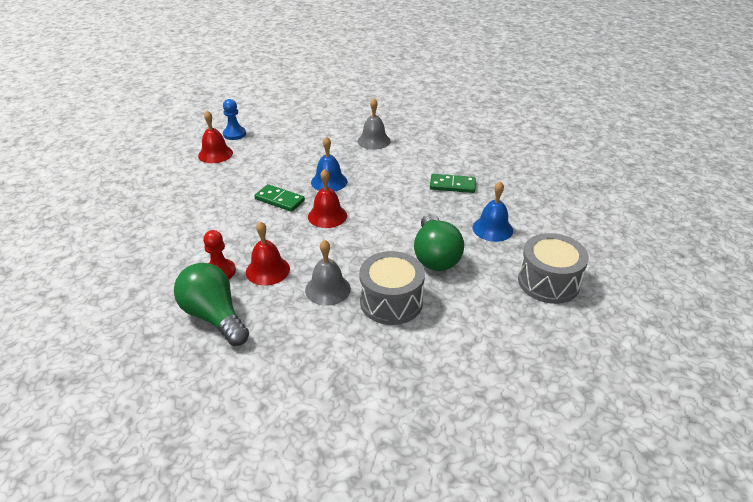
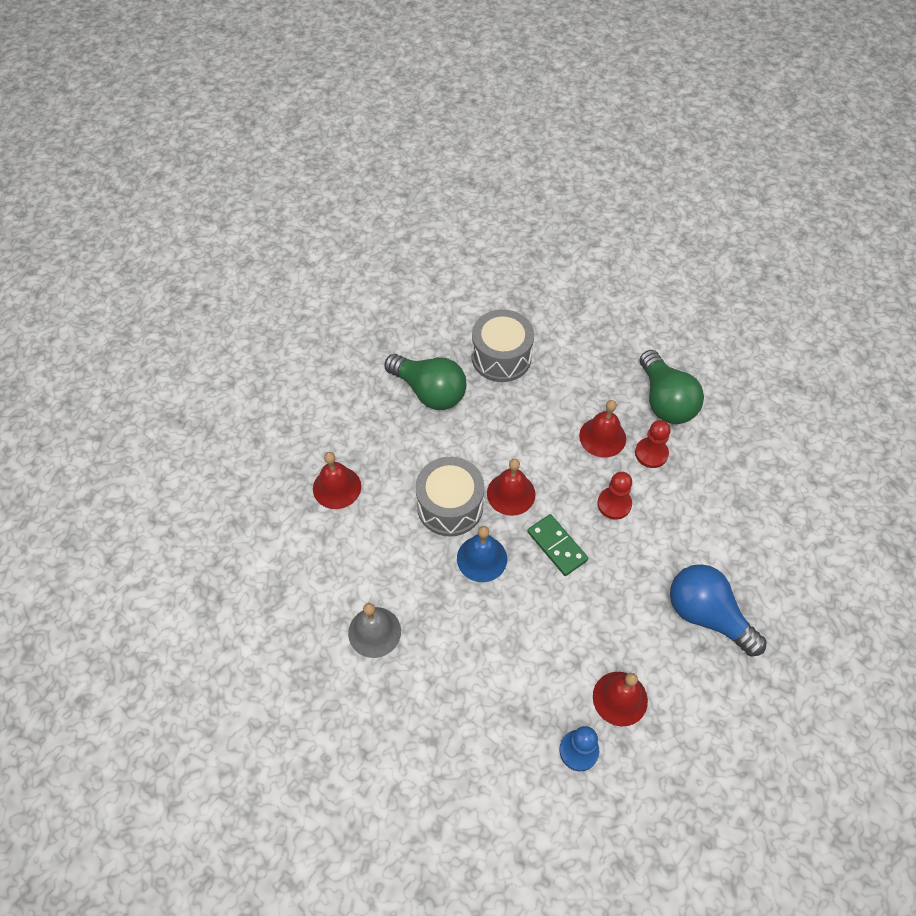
camera: 155 degrees left, 20 degrees up
(162, 197) = (707, 615): none -> blue light bulb
(244, 232) = (614, 504): none -> red pawn
(327, 289) = (552, 392): grey bell -> none
(435, 256) = (429, 391): green light bulb -> green light bulb turned 105 degrees clockwise
(452, 185) = (337, 487): green domino -> red bell
(492, 229) = (347, 403): blue bell -> none
(548, 282) = (350, 325): grey drum -> grey drum (450, 506)

